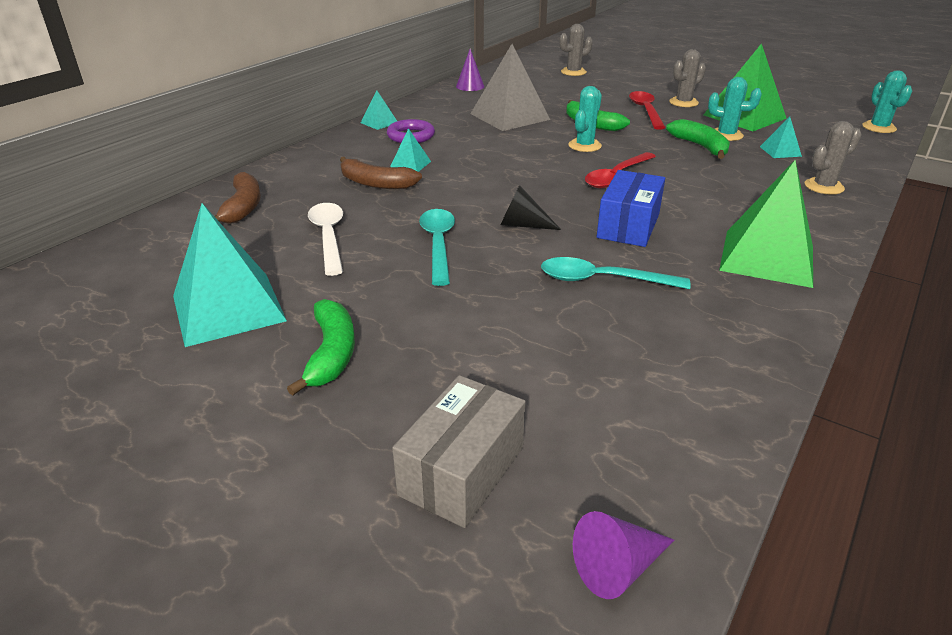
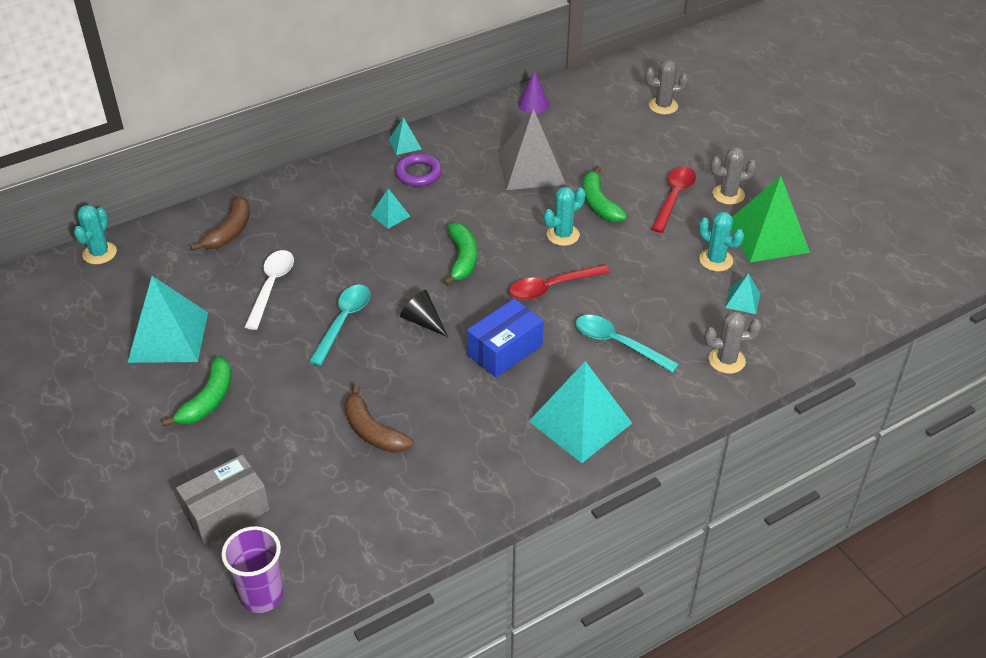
camera: 25 degrees right, 10 degrees up
(375, 183) = (345, 232): brown banana -> brown banana (372, 431)
(602, 280) = (432, 399): turquoise spoon -> turquoise spoon (617, 343)
(618, 567) = (262, 596): purple cone -> purple cup
(700, 146) = (671, 269): green banana -> green banana (462, 259)
(767, 257) = (580, 422): green pyramid -> turquoise pyramid
(879, 127) = (893, 297): turquoise cactus -> turquoise cactus (99, 253)

